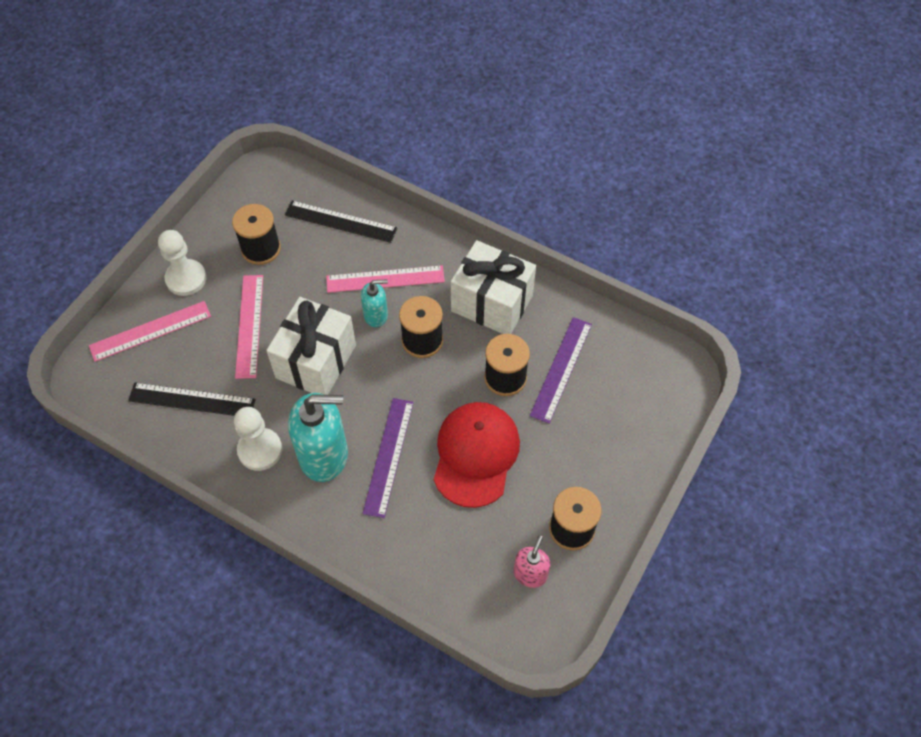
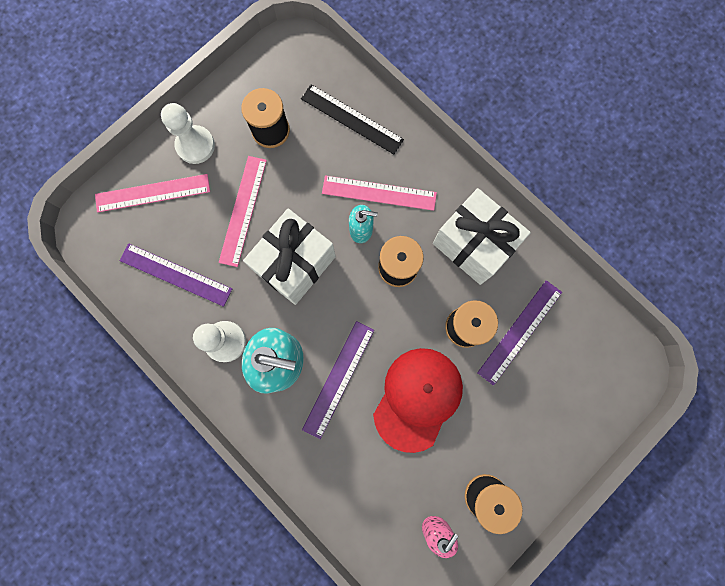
camera: 15 degrees right, 20 degrees up
(192, 400) = (175, 275): black ruler -> purple ruler

